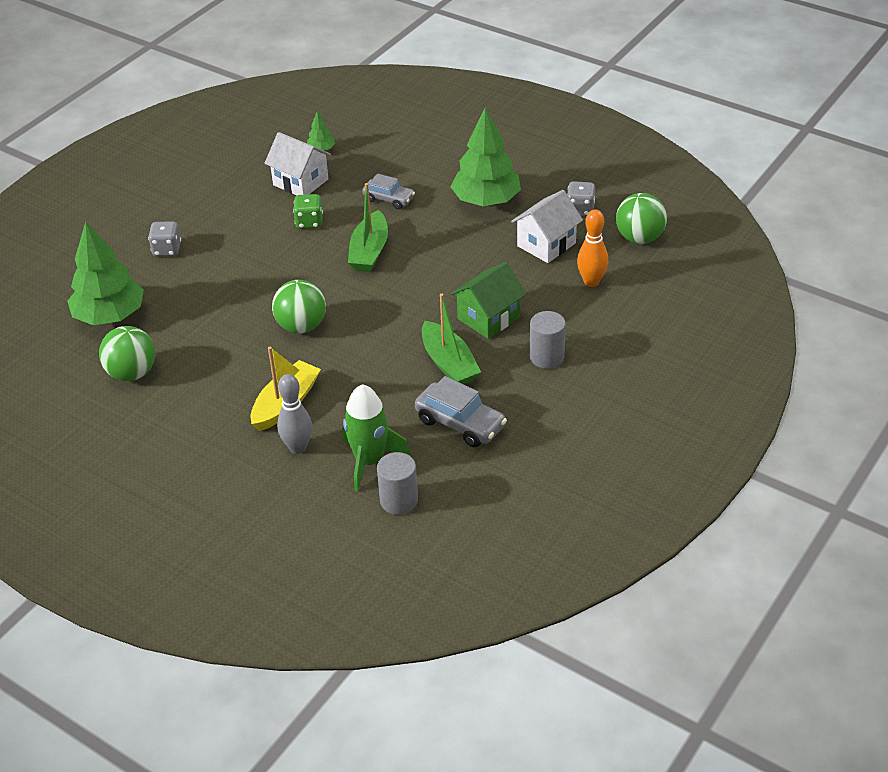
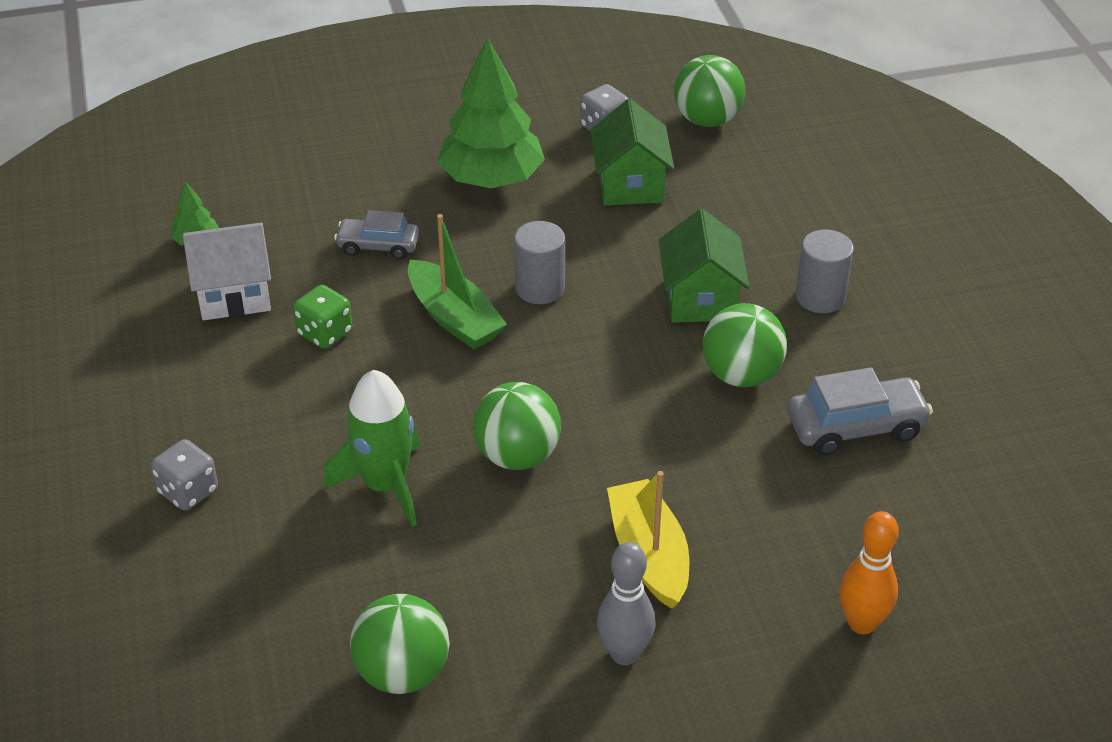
camera: 50 degrees left, 0 degrees up
(110, 316) = (248, 628): green tree -> none
(297, 447) = (743, 591): grey bowling pin -> grey bowling pin (624, 653)
(369, 461) = (839, 540): green rocket -> green rocket (385, 485)
(388, 199) = (378, 246): grey car -> grey car turned 150 degrees counterclockwise
(399, 500) = (935, 555): grey cylinder -> grey cylinder (540, 288)
(449, 363) = (741, 375): green boat -> green ball
(546, 244) = (630, 184): white house -> green house
(591, 282) = (735, 193): orange bowling pin -> orange bowling pin (862, 623)

